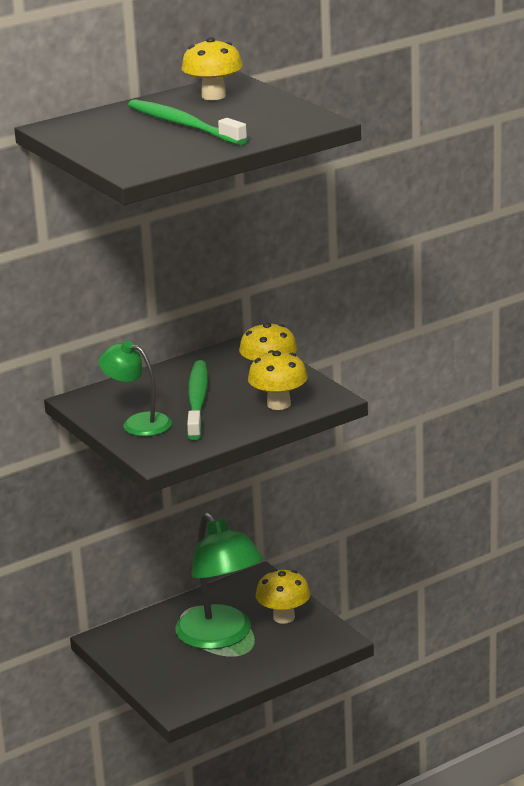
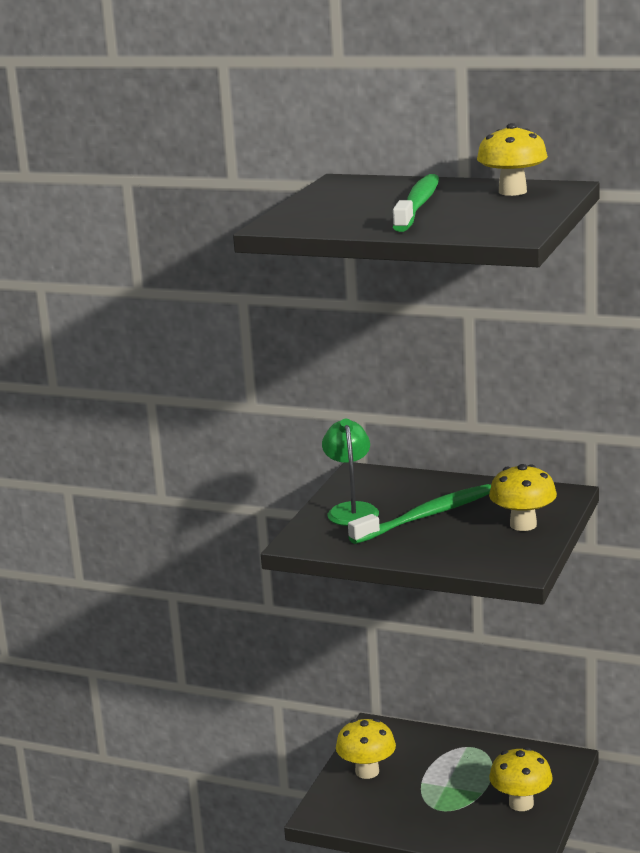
camera: 55 degrees right, 5 degrees down
(221, 637) = (448, 785): green lamp -> none
(279, 404) = (472, 551): yellow mushroom -> yellow mushroom (367, 771)

